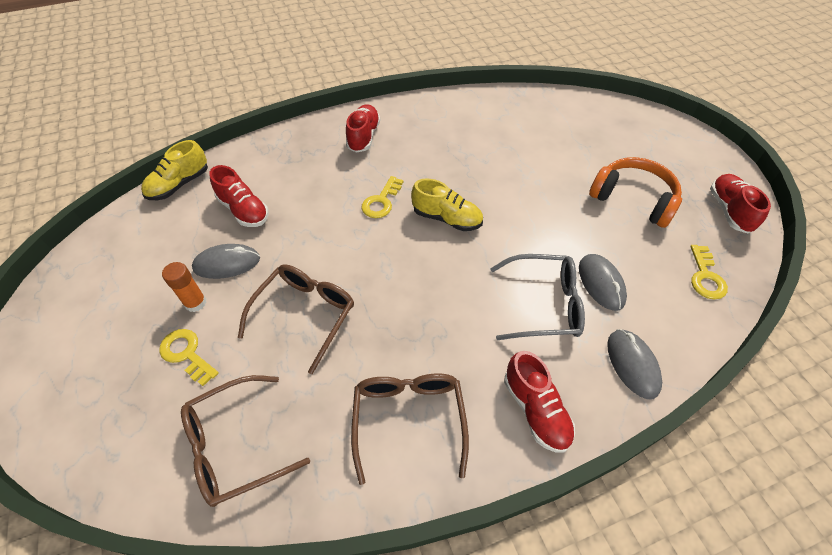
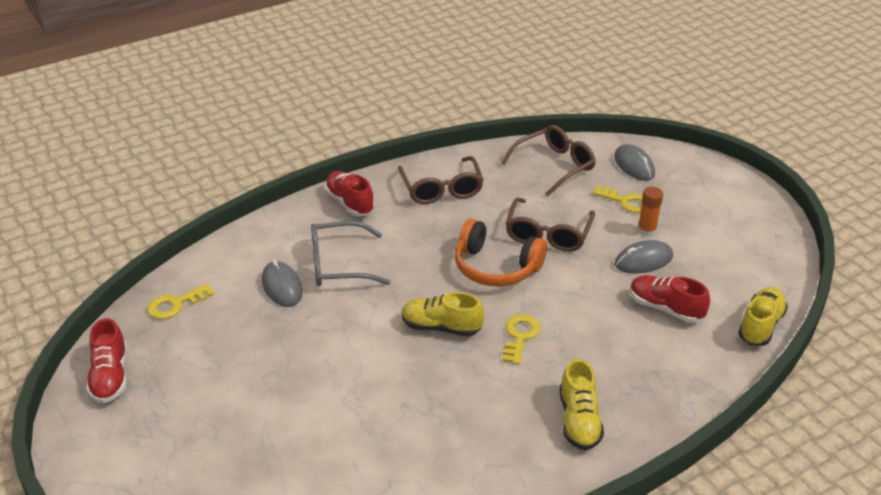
camera: 170 degrees right, 15 degrees down
(363, 137) = (579, 420): red shoe -> yellow shoe
(632, 364) = (269, 234): grey mouse -> grey mouse (634, 165)
(633, 199) = (222, 377): orange headphones -> orange headphones (496, 267)
(705, 277) = (175, 304): yellow key -> yellow key turned 120 degrees counterclockwise

